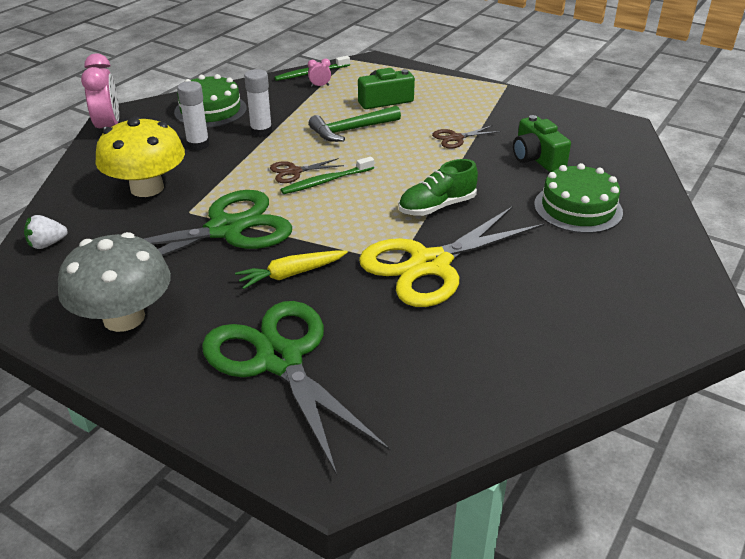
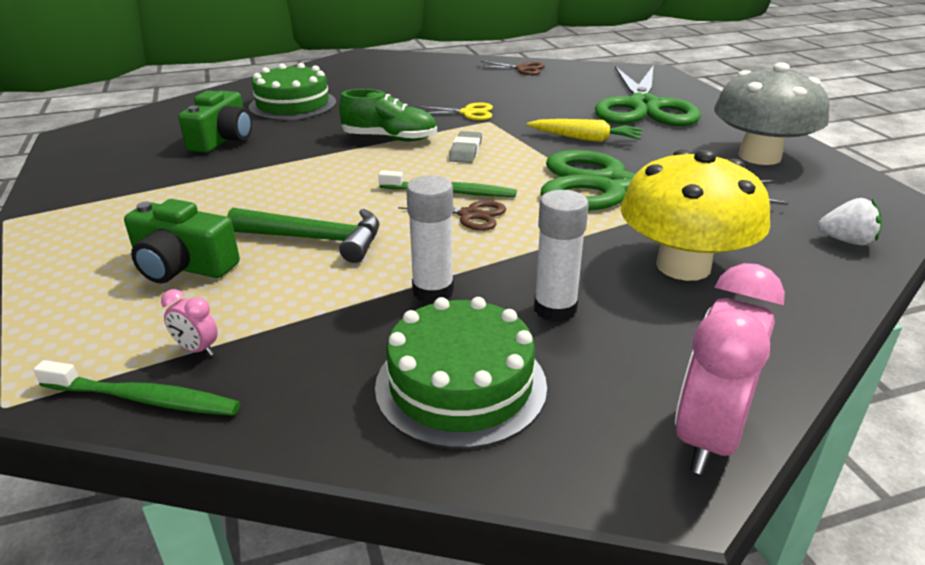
camera: 140 degrees left, 5 degrees down
(365, 218) = (465, 151): none -> grey eraser
(429, 264) = (468, 113): yellow scissors -> yellow scissors, size x0.43
(455, 138) = (236, 182): brown scissors -> brown scissors (522, 69)

